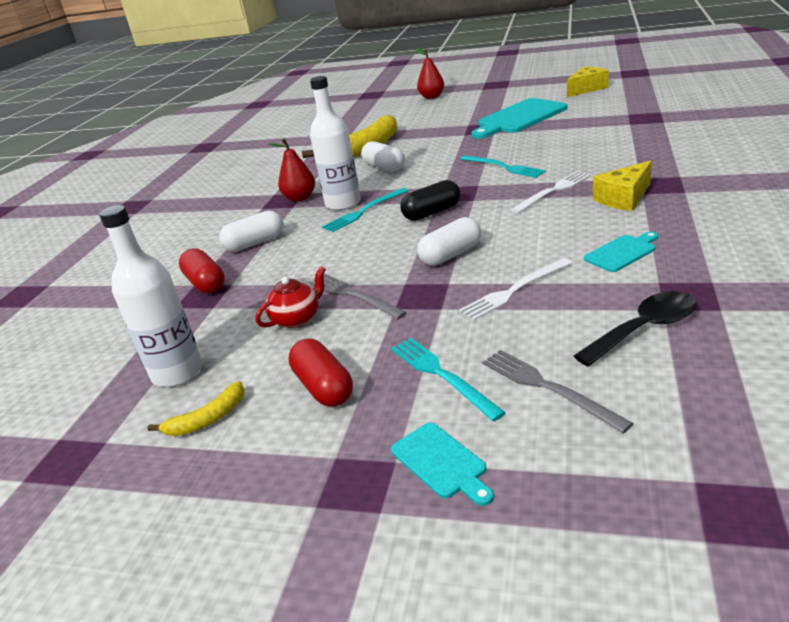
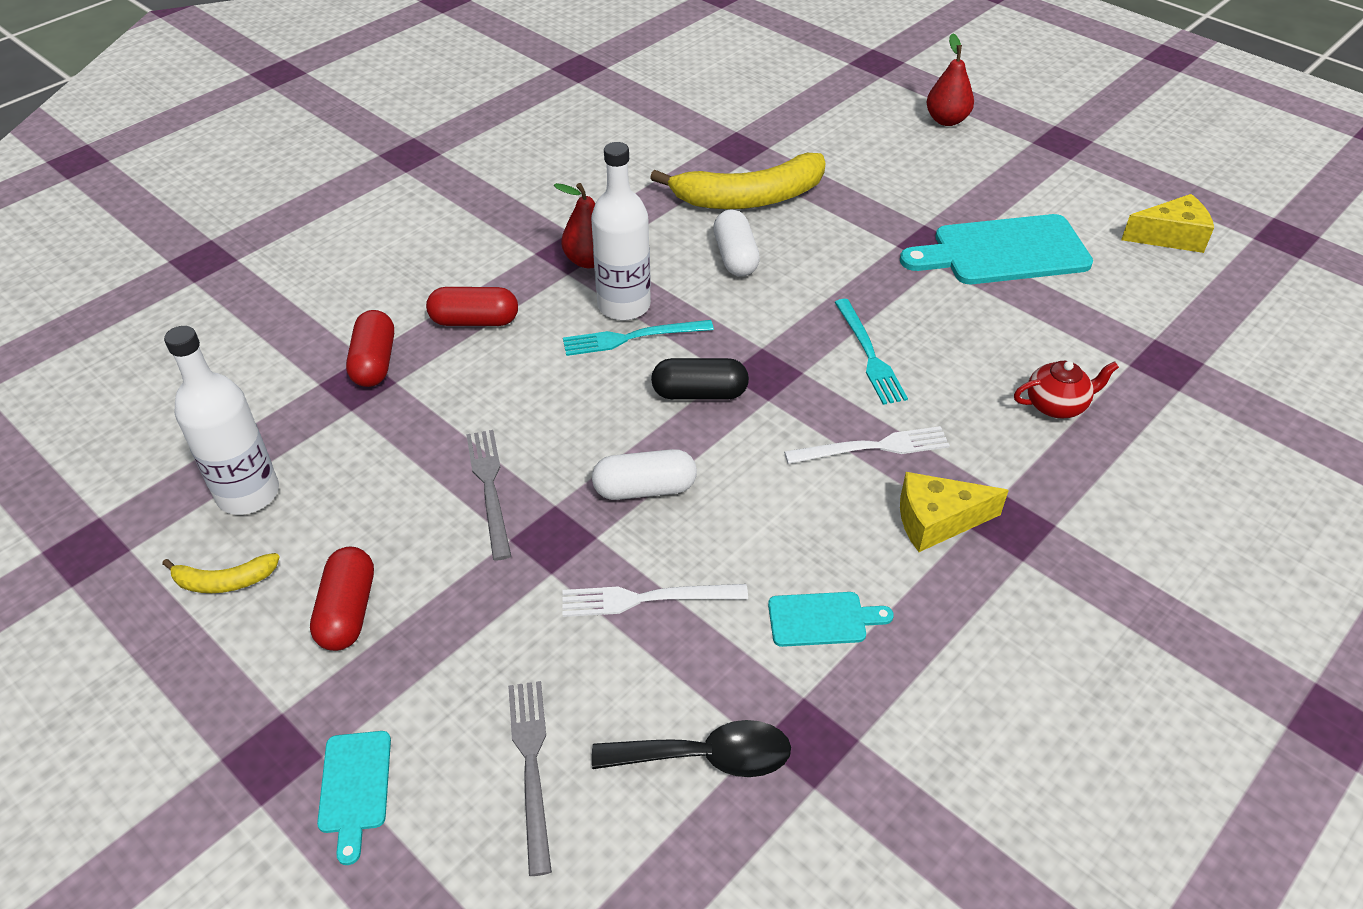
camera: 25 degrees right, 15 degrees up
(255, 243) = (474, 321): white capsule -> red capsule
(297, 318) = (409, 488): red teapot -> red teapot (1057, 405)
(441, 375) = (458, 675): turquoise fork -> none

